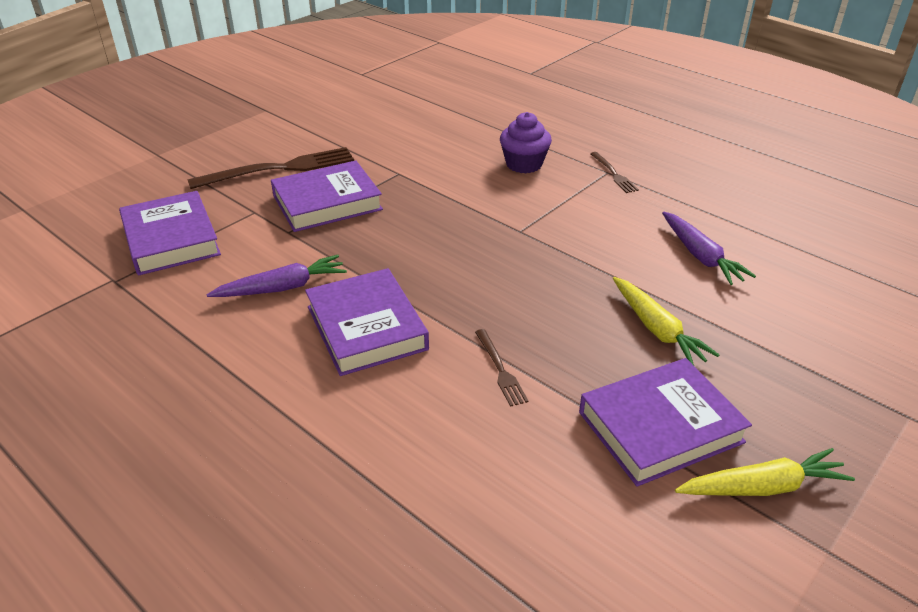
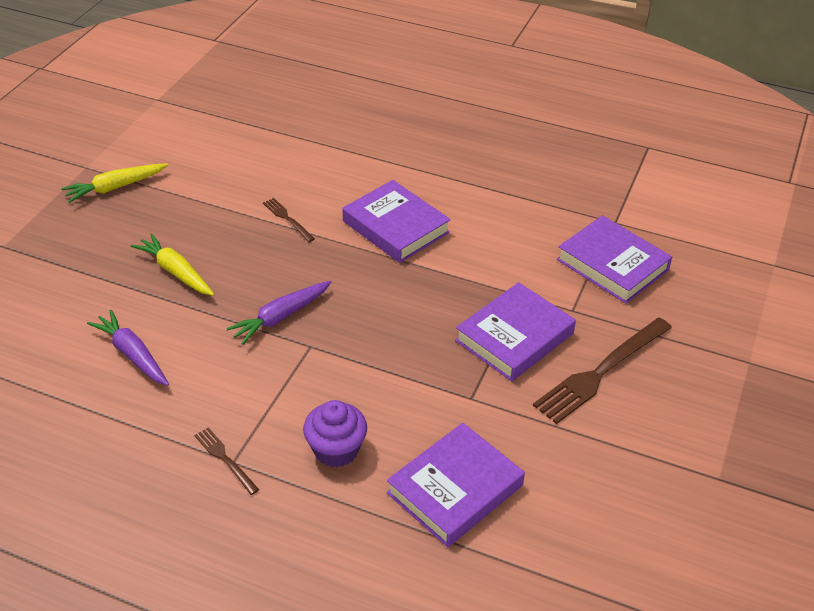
camera: 160 degrees right, 5 degrees up
(282, 288) = (481, 243): purple carrot -> purple carrot (281, 317)
(660, 427) = (175, 206): purple book -> purple book (455, 489)

